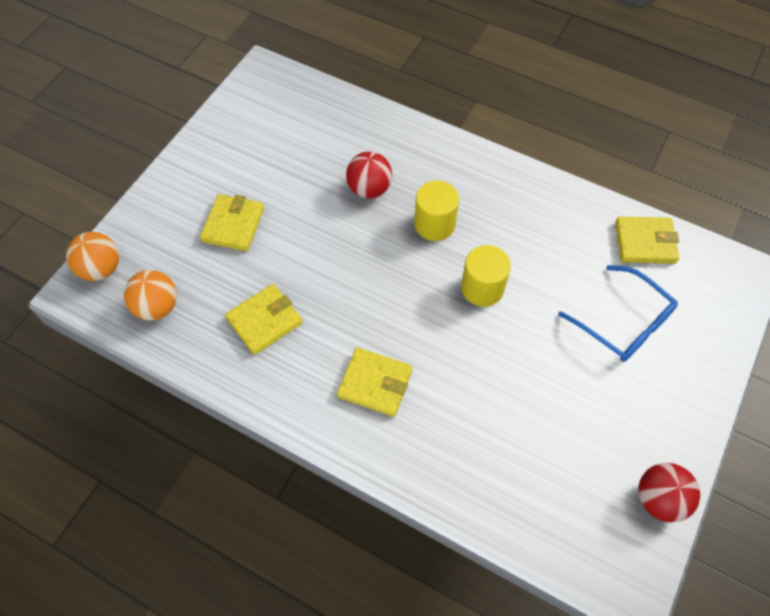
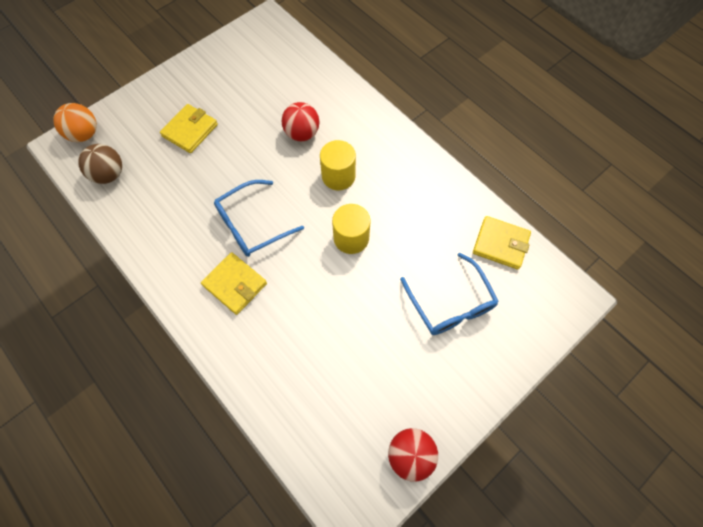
camera: 20 degrees right, 5 degrees up
(157, 307) = (109, 174): orange ball -> brown ball
(264, 321) = (178, 210): yellow wallet -> none
(362, 309) = (252, 224): none -> blue glasses

